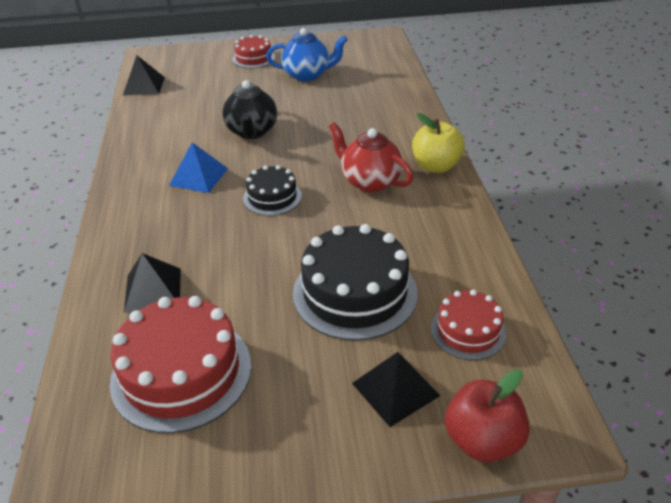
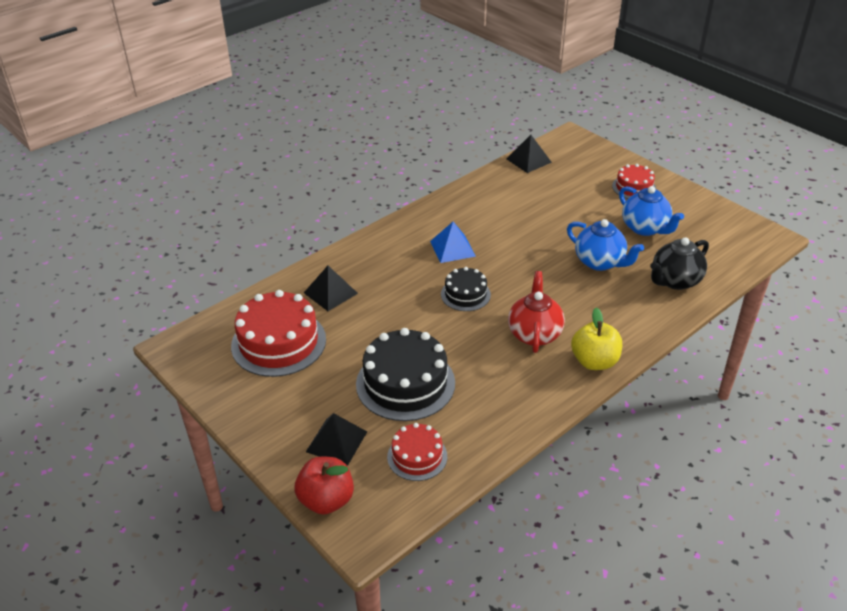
camera: 55 degrees right, 0 degrees up
(252, 132) = (531, 243): black teapot -> black teapot (675, 281)
(320, 111) = (600, 262): none -> blue teapot

